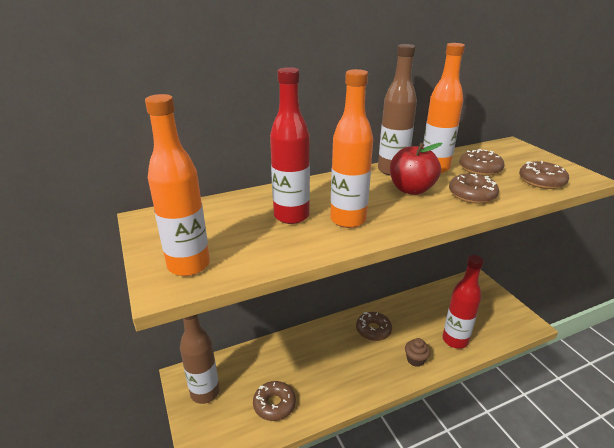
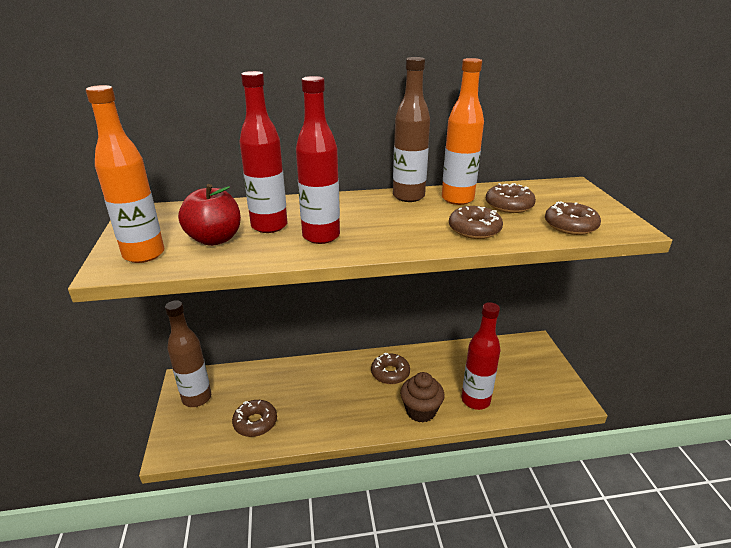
camera: 15 degrees right, 0 degrees up
(348, 220) = (321, 236): orange bottle -> red bottle
(411, 189) = (412, 217): red apple -> red apple (215, 239)
(415, 360) = (420, 411): brown cupcake -> brown cupcake, size x1.56

